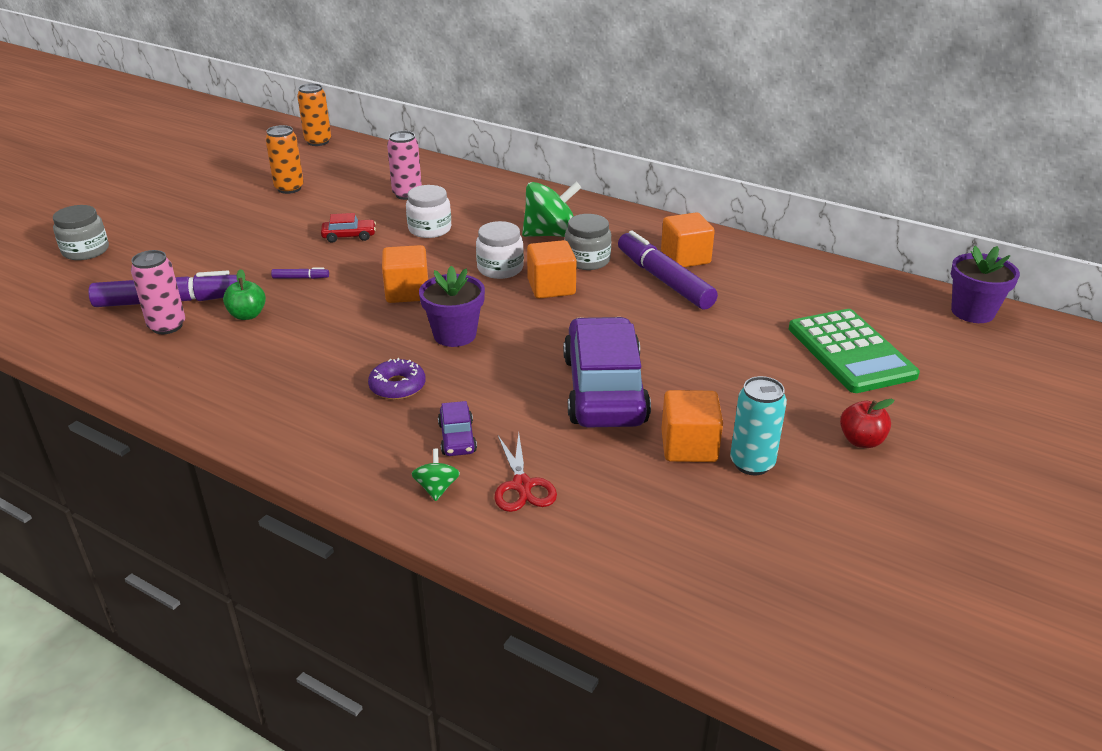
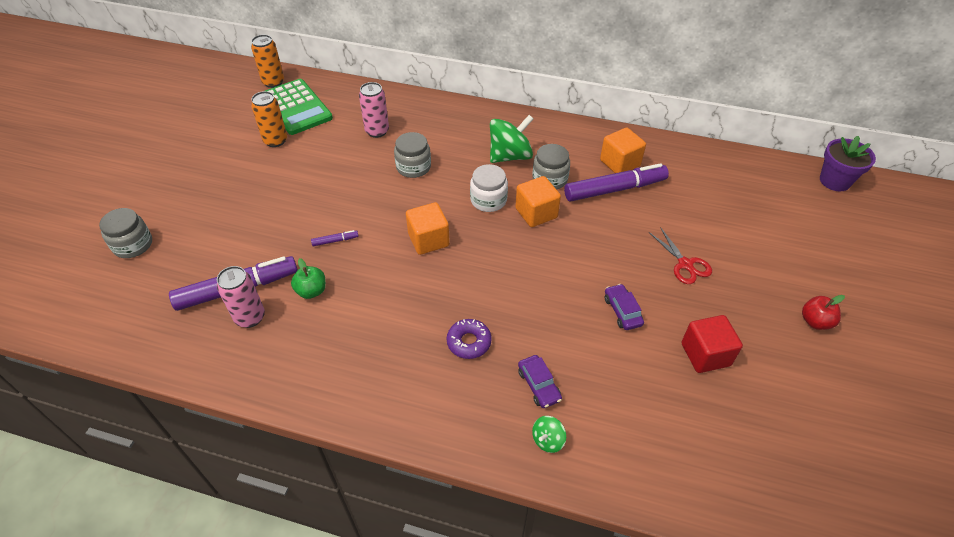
camera: 15 degrees left, 15 degrees up
(349, 236) = (352, 186): red car -> none
(429, 229) = (413, 167): white jar -> grey jar
(437, 488) = (548, 440): green spinning top -> green spinning top turned 120 degrees counterclockwise
(455, 335) = (487, 278): purple flower pot -> none
(522, 485) = (607, 421): red scissors -> red scissors (685, 264)
(604, 389) = (622, 311): purple car -> purple car, size x0.42
(664, 280) = (614, 189): purple marker -> purple marker turned 120 degrees clockwise
(689, 446) = (705, 354): orange cube -> red cube
(752, 463) = (754, 360): turquoise can -> none
(850, 352) = (772, 236): green calculator -> green calculator (296, 107)

